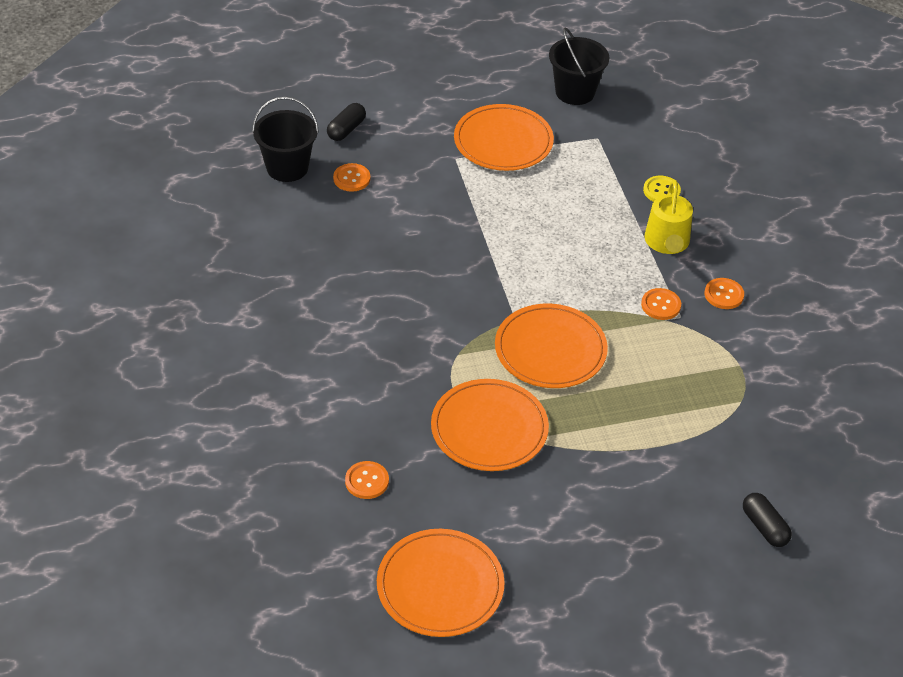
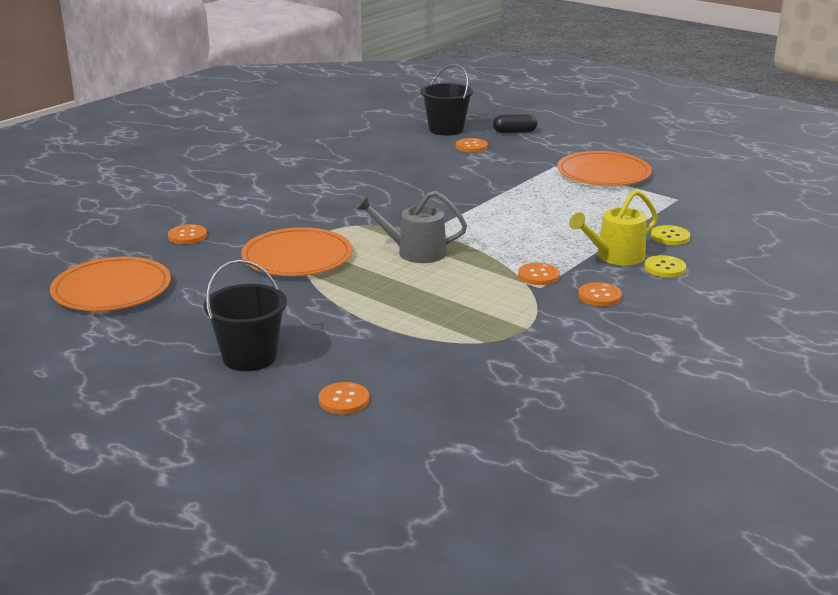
camera: 55 degrees right, 20 degrees down
(550, 350) = (415, 252): orange plate -> grey watering can
(575, 92) = (709, 177): black bucket -> black bucket (249, 357)
(710, 231) = (665, 268): none -> yellow button
(764, 527) = (344, 400): black capsule -> orange button

